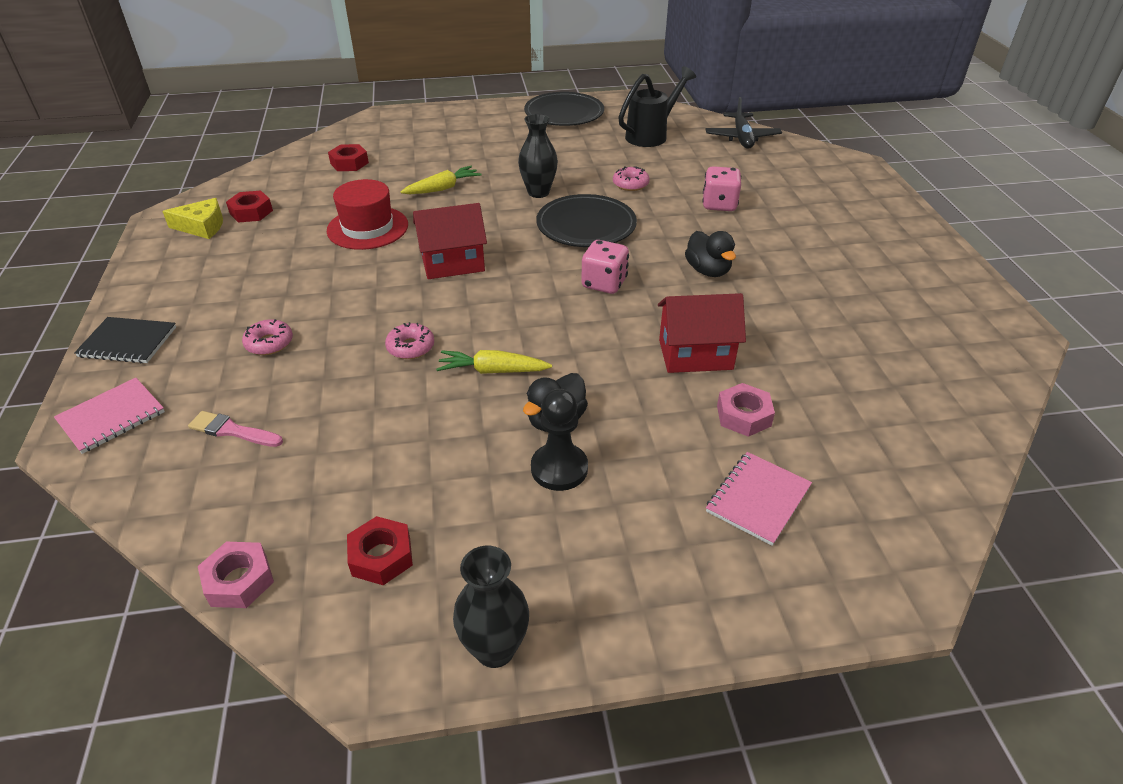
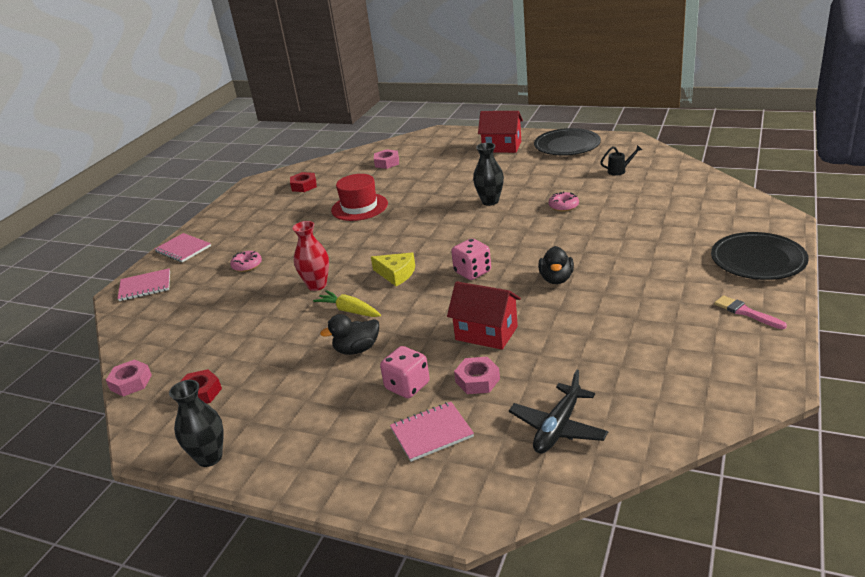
camera: 35 degrees right, 10 degrees down
(128, 342) = (183, 249): black notebook -> pink notebook
(202, 226) = (271, 190): yellow cheese -> yellow cheese (396, 274)
(232, 431) = (190, 308): pink brush -> pink brush (746, 312)
(349, 163) = (387, 163): red nut -> pink nut
(410, 347) = (317, 285): pink donut -> red vase
(442, 188) = (429, 189): yellow carrot -> none
(453, 263) = (389, 239): red house -> red house (502, 147)
(559, 468) = (331, 377): black pawn -> none
(586, 225) = (500, 230): black plate -> black plate (758, 260)
(651, 135) = (619, 171): black watering can -> black watering can, size x0.50
(719, 205) = (618, 232): pink dice -> pink dice (407, 386)
(742, 138) = (696, 183): black plane -> black plane (558, 428)

